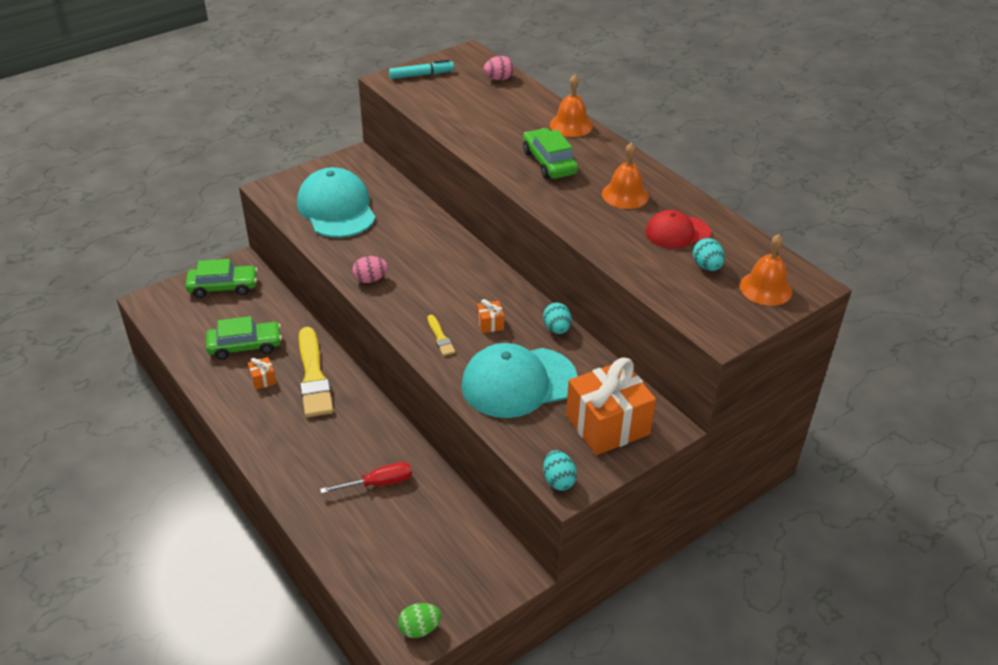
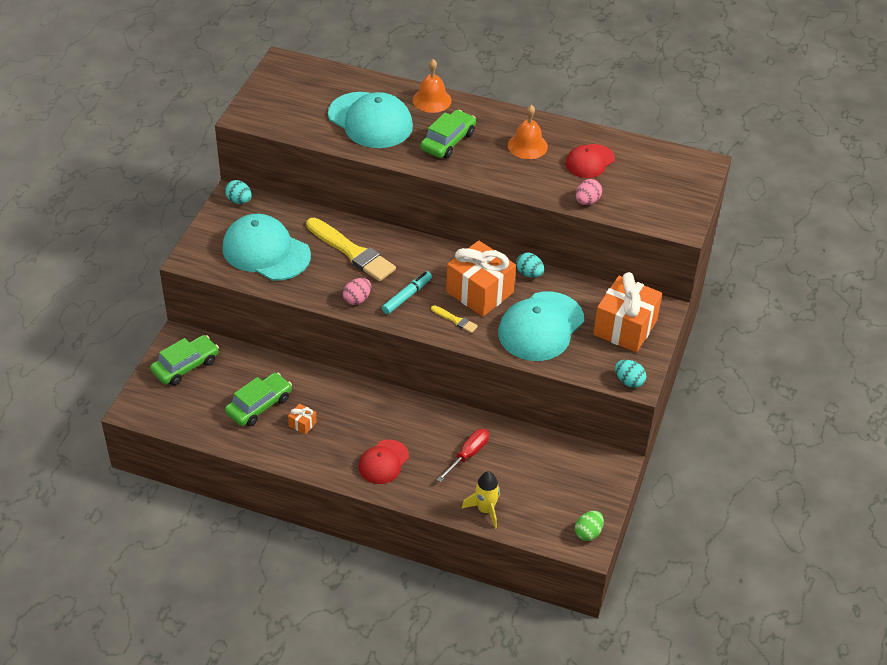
camera: 35 degrees left, 5 degrees up
(296, 449) = (383, 462): none -> red cap
(313, 377) = (339, 402): yellow brush -> yellow brush (352, 252)
(342, 545) = (485, 510): none -> yellow rocket
(421, 75) = (266, 100): turquoise marker -> turquoise marker (407, 296)
(490, 323) = (480, 292): orange gift -> orange gift, size x2.45
(494, 121) = (370, 120): none -> turquoise cap
(499, 79) = (333, 78): pink egg -> pink egg (587, 201)
(549, 162) = (448, 141): green car -> green car turned 90 degrees clockwise
(706, 266) = (631, 180): turquoise egg -> turquoise egg (239, 200)
(765, 288) = (681, 179): orange bell -> none

